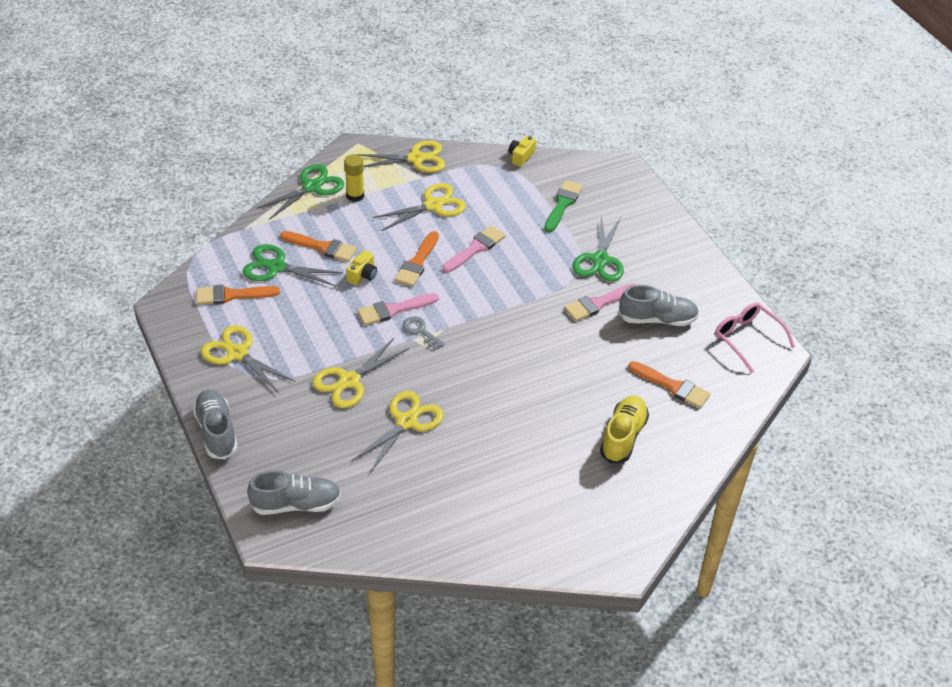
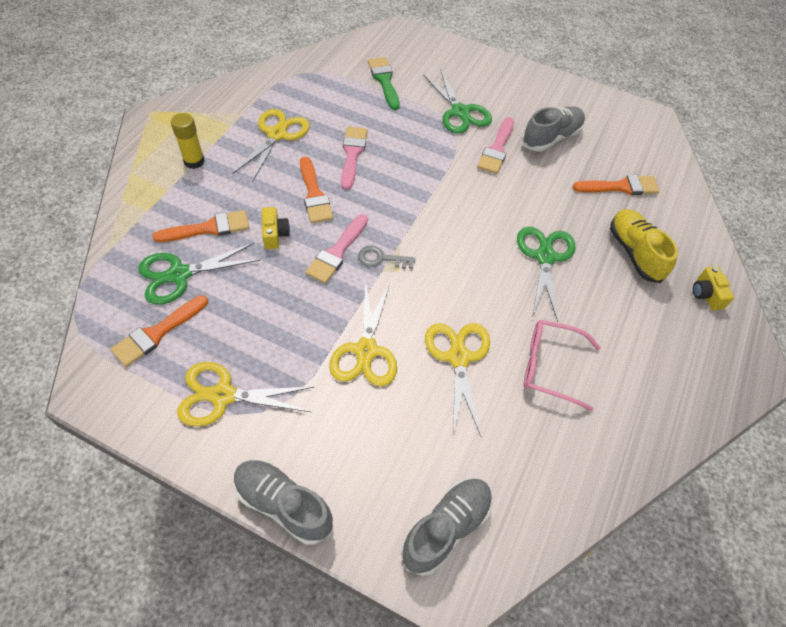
camera: 40 degrees left, 10 degrees up
(312, 187) = (142, 174): green scissors -> green scissors (545, 257)
(416, 159) = (220, 100): yellow scissors -> none
(521, 156) = (310, 57): yellow camera -> yellow camera (706, 294)
(747, 339) = (625, 119): pink glasses -> pink glasses (550, 367)

